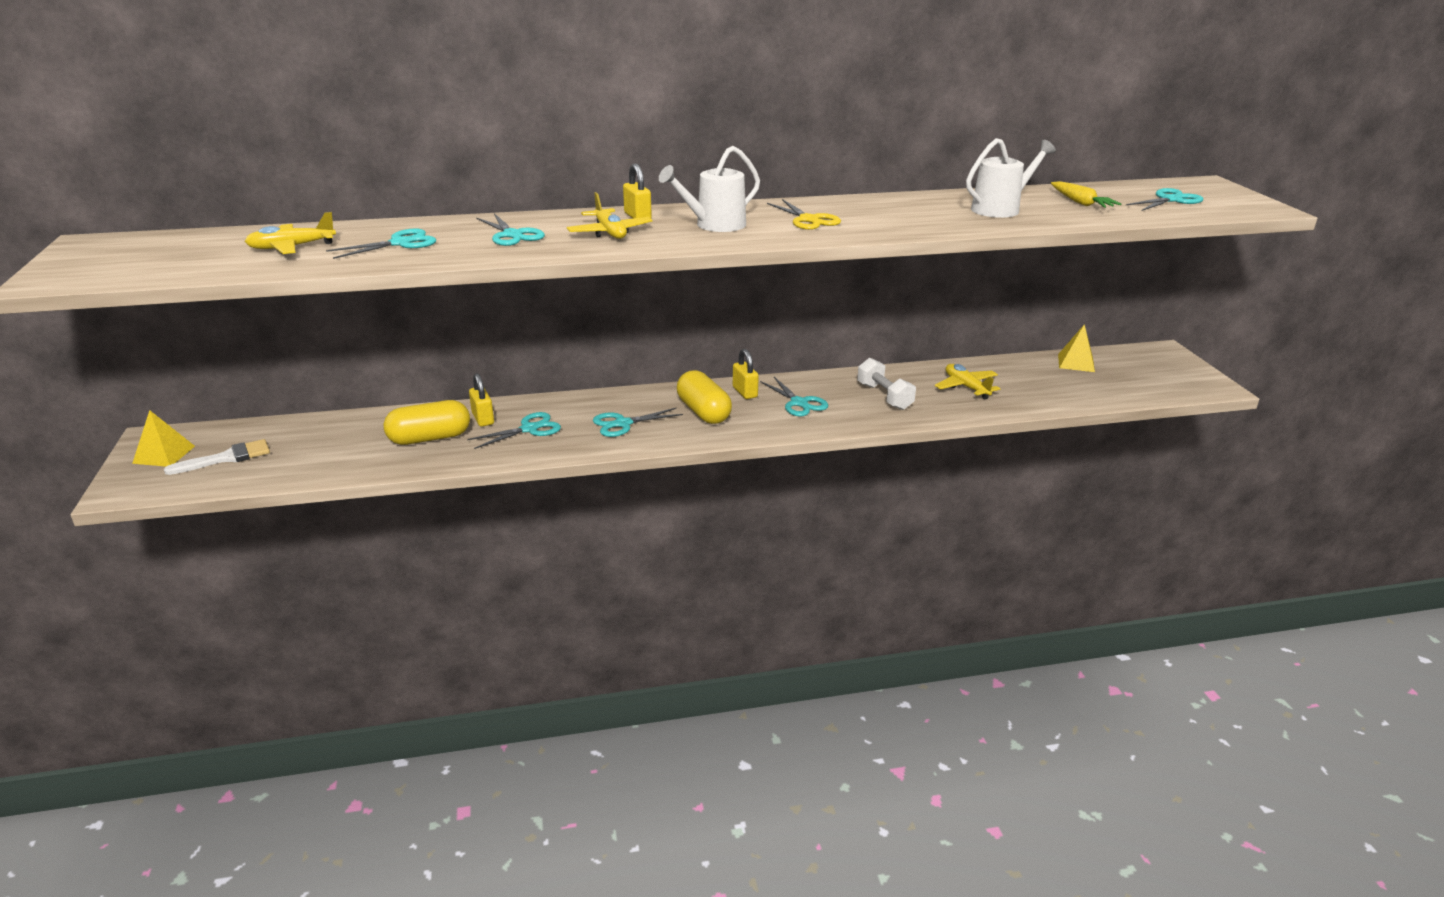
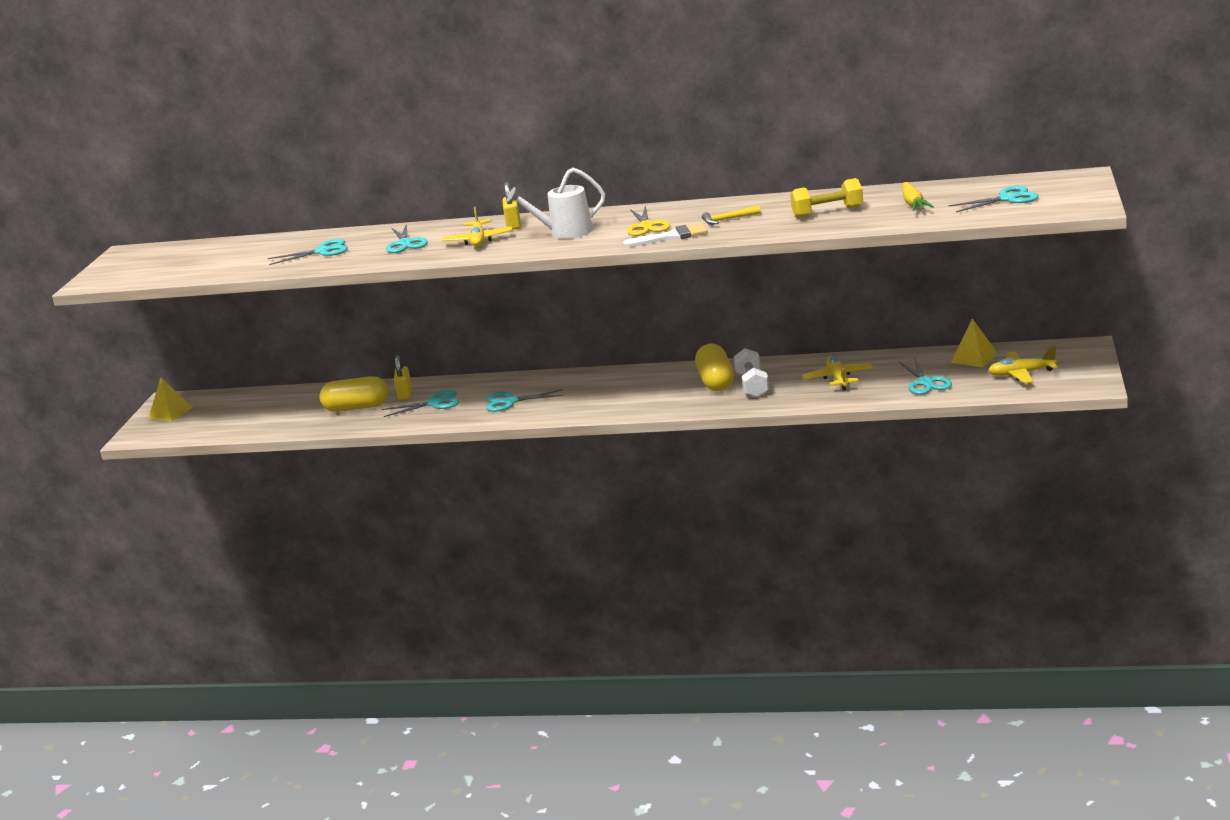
camera: 25 degrees right, 5 degrees down
(227, 458) = (210, 417): white brush -> white brush (672, 236)
(291, 247) = (249, 255): yellow plane -> yellow plane (1021, 374)
(703, 412) = (583, 394): yellow capsule -> yellow capsule (716, 381)
(745, 392) = (632, 378): yellow padlock -> none
(799, 403) = (671, 389): turquoise scissors -> turquoise scissors (926, 382)
(897, 214) = (728, 219): none -> yellow hammer
(1000, 209) = (827, 212): white watering can -> yellow dumbbell

